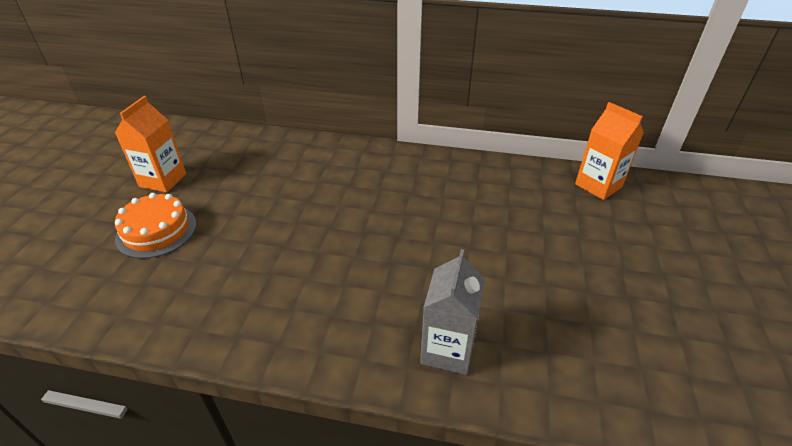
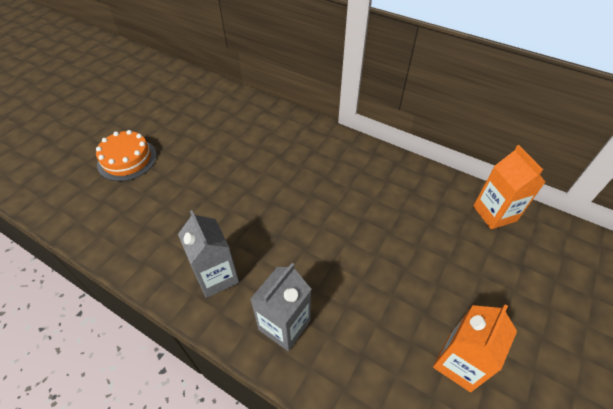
camera: 20 degrees right, 10 degrees up
(163, 180) = (148, 117): orange carton -> orange carton (459, 363)
(340, 324) = (216, 276): none -> grey carton

